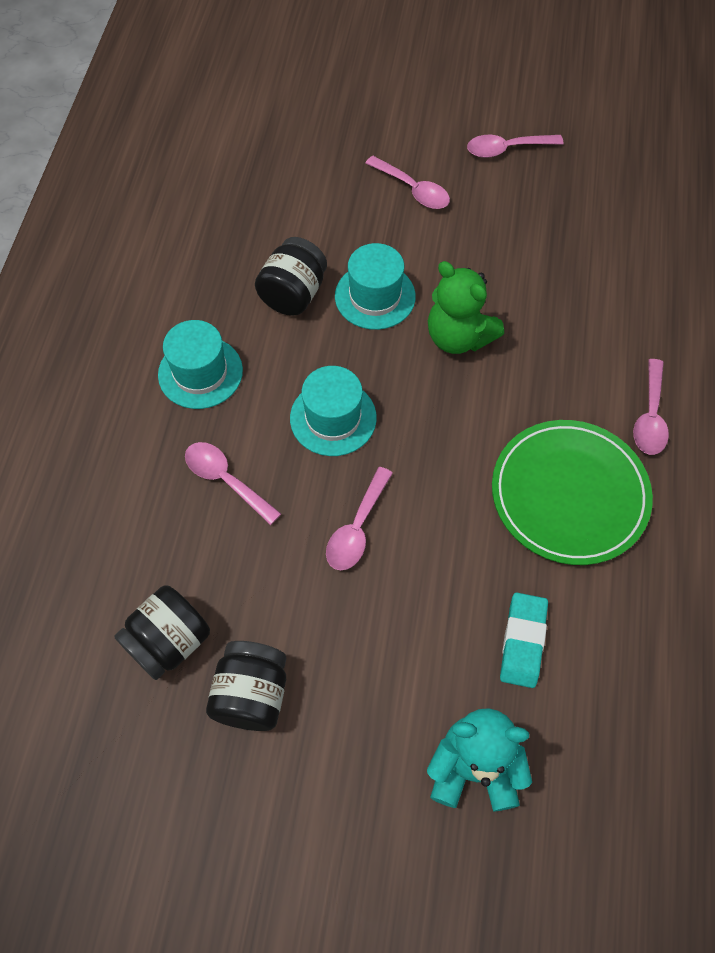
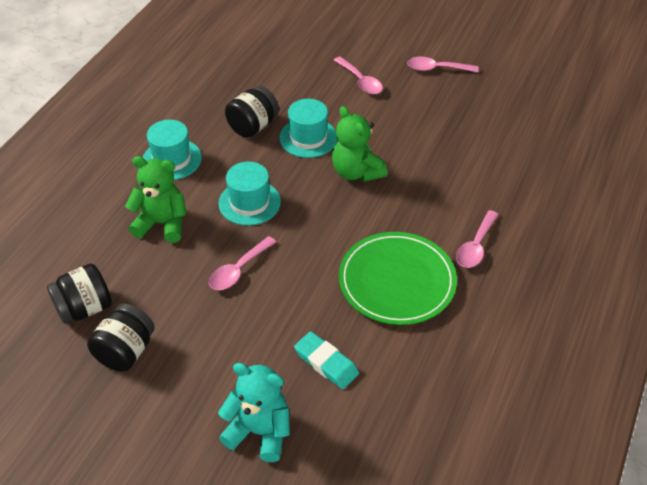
camera: 15 degrees right, 15 degrees down
(225, 480) = (162, 223): pink spoon -> green teddy bear
(522, 641) = (326, 363): turquoise eraser -> turquoise eraser turned 75 degrees counterclockwise

